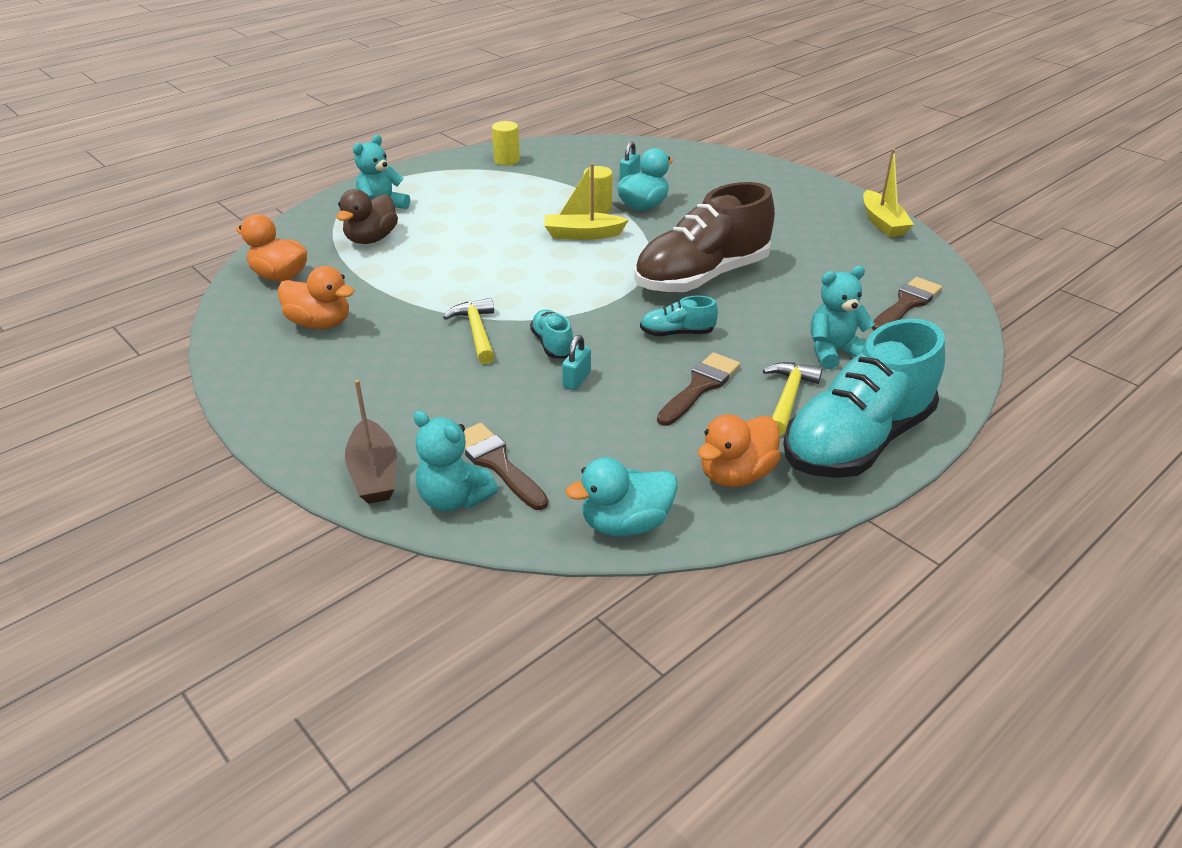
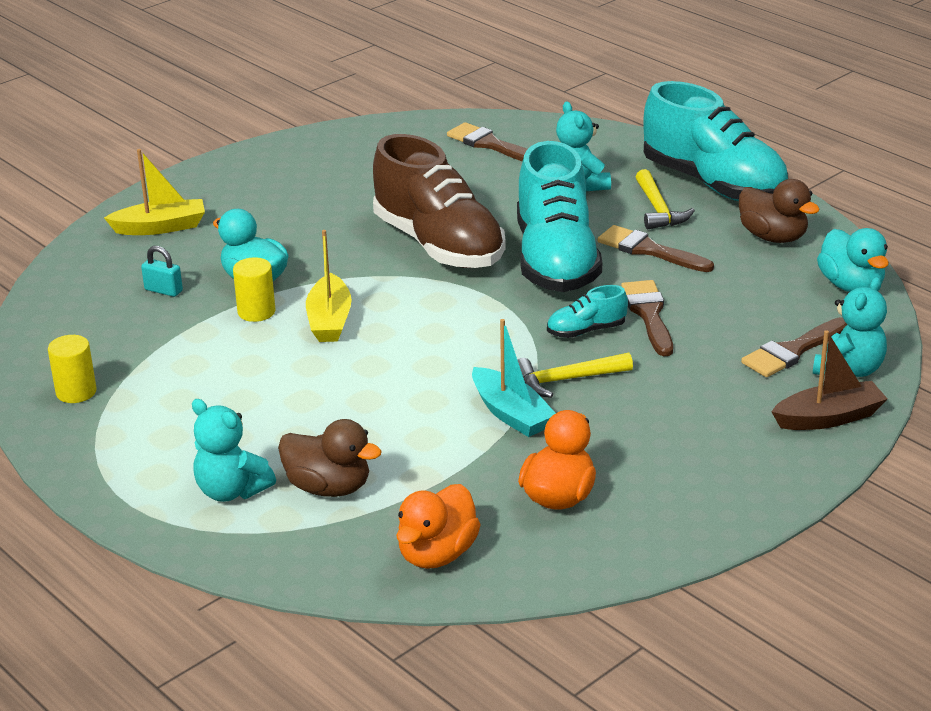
camera: 90 degrees left, 5 degrees down
(435, 306) = (511, 414): none -> turquoise boat
(577, 379) = (648, 314): turquoise padlock -> brown brush
(677, 333) = (556, 260): turquoise shoe -> turquoise shoe, size x2.33
(736, 475) = (773, 237): orange duck -> brown duck
(788, 398) = (658, 209): yellow hammer -> yellow hammer turned 120 degrees counterclockwise
(882, 223) = (318, 141): yellow boat -> yellow boat (160, 227)

